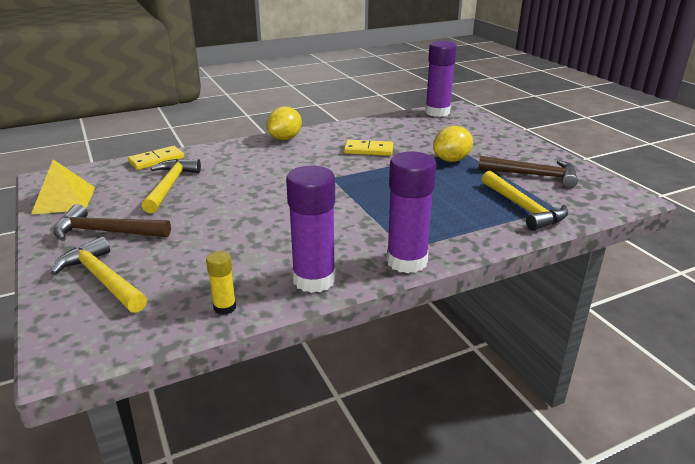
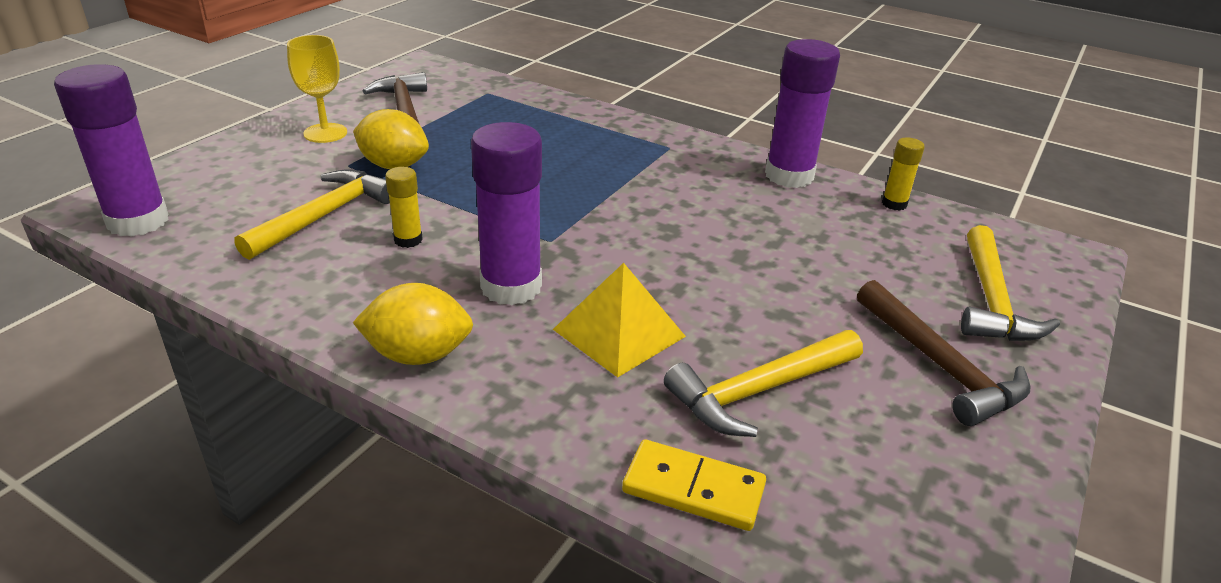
camera: 125 degrees left, 5 degrees up
(64, 200) = (965, 498): yellow pyramid -> yellow pyramid (619, 332)
(368, 150) = (408, 240): yellow domino -> yellow glue stick
(407, 261) = (693, 141): purple glue stick -> purple glue stick (511, 287)
(509, 151) = (325, 133): none -> yellow goblet
(523, 208) = (507, 106): yellow hammer -> yellow hammer (324, 216)

